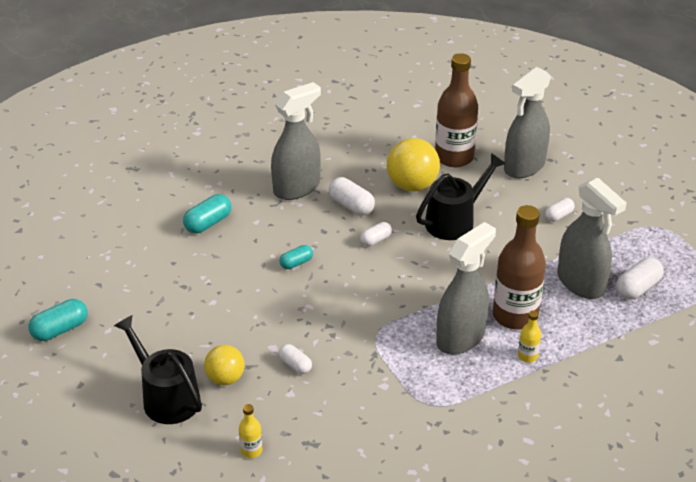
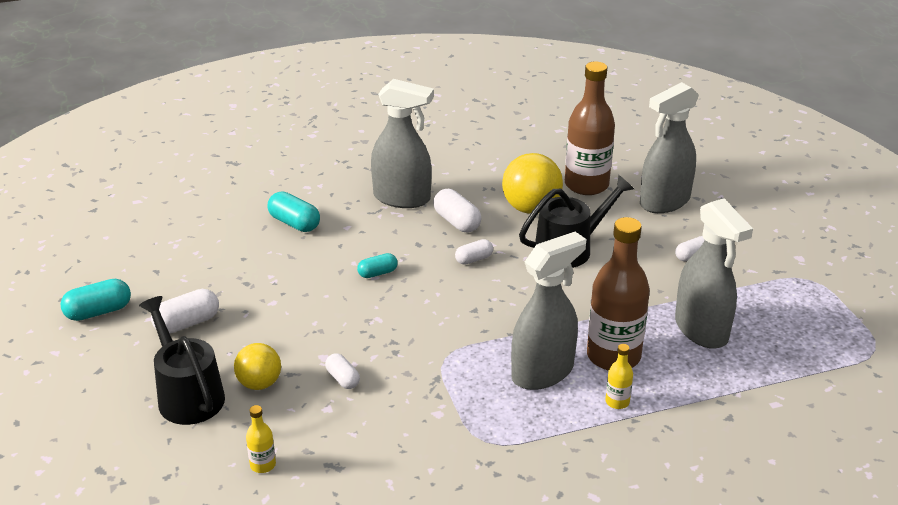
camera: 10 degrees right, 5 degrees down
(208, 223) = (294, 223): turquoise capsule -> turquoise capsule turned 75 degrees clockwise
(297, 188) = (402, 198): grey spray bottle -> grey spray bottle turned 45 degrees clockwise
(637, 288) = (769, 343): white capsule -> white capsule (187, 323)

